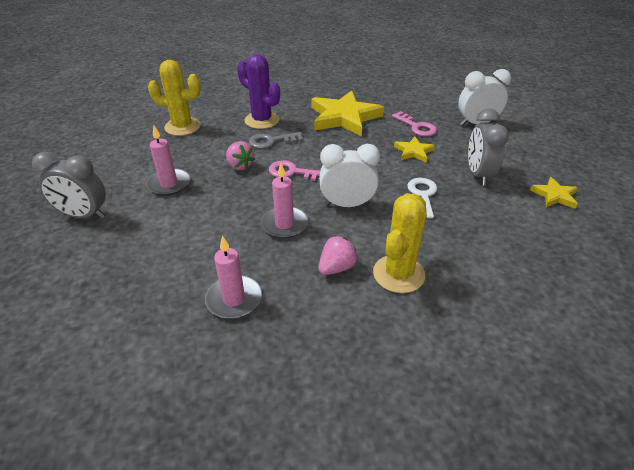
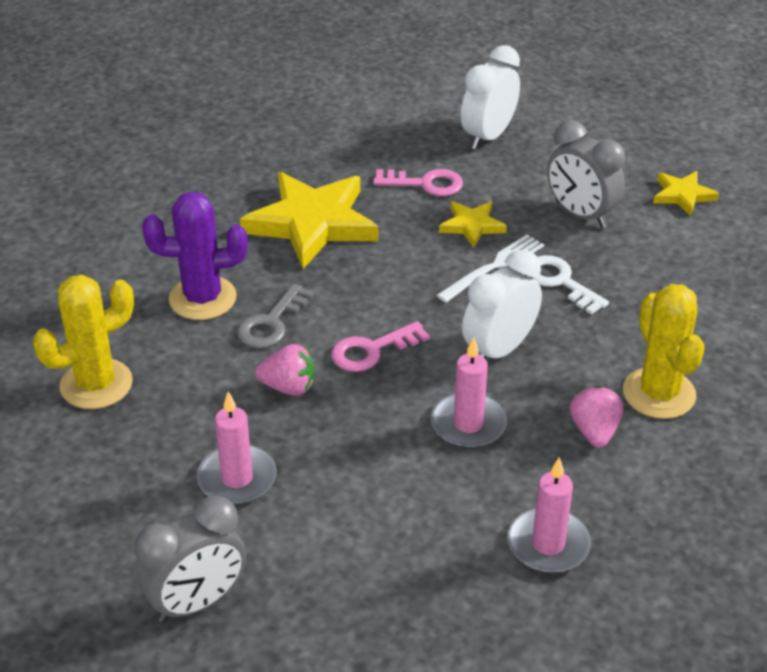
camera: 45 degrees left, 0 degrees up
(399, 172) = (494, 266): none -> white fork

